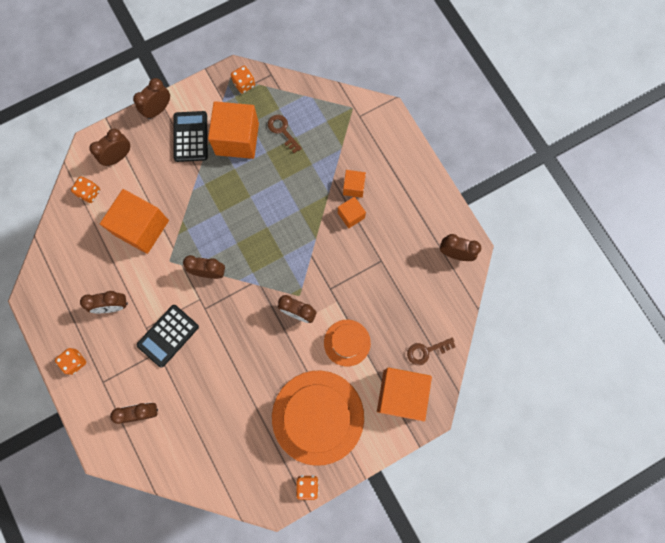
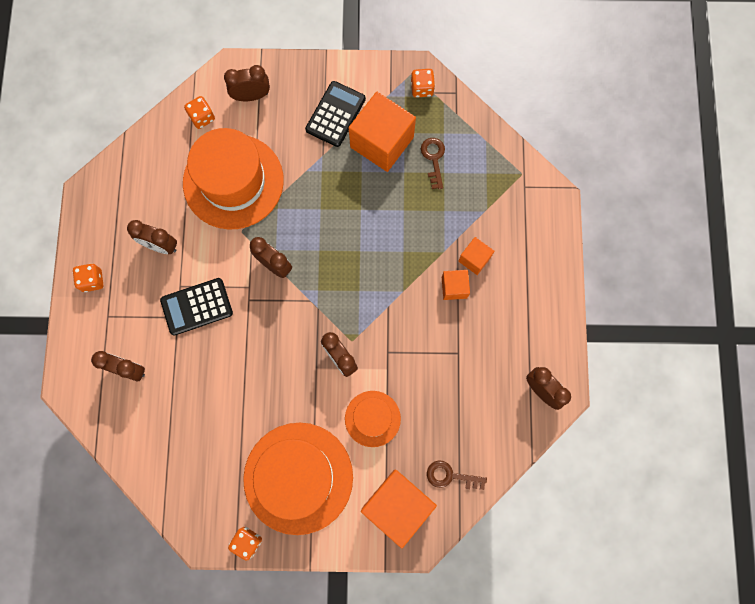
camera: 30 degrees right, 0 degrees up
(141, 227) = (233, 181): orange cube -> orange hat
(158, 109) = (319, 68): brown clock -> none

